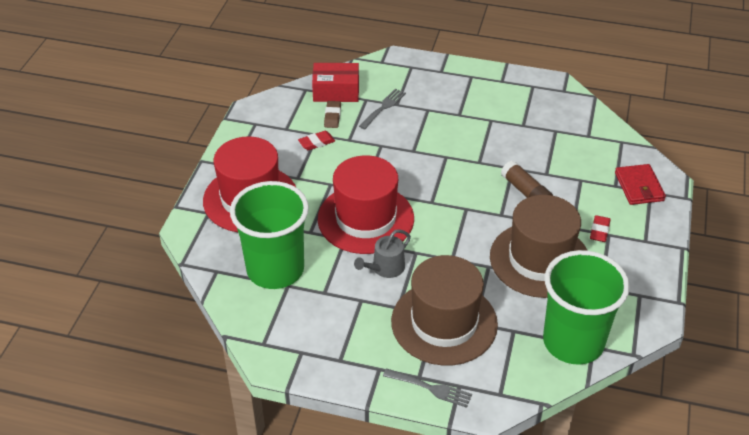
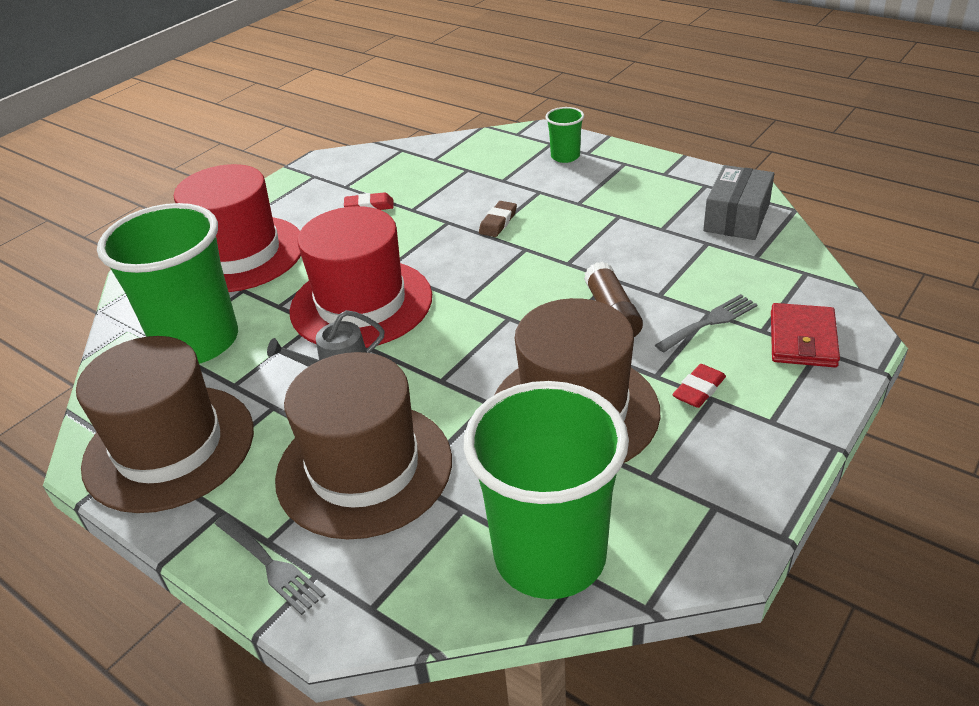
camera: 25 degrees right, 5 degrees down
(316, 341) = (169, 447): none -> brown hat
(332, 116) = (411, 182): brown eraser -> brown eraser (498, 222)
(336, 91) = (436, 156): red box -> none
(383, 107) = (483, 181): grey fork -> grey fork (710, 322)
(428, 77) = (565, 156): none -> green cup
(563, 108) = (736, 217): none -> grey box

